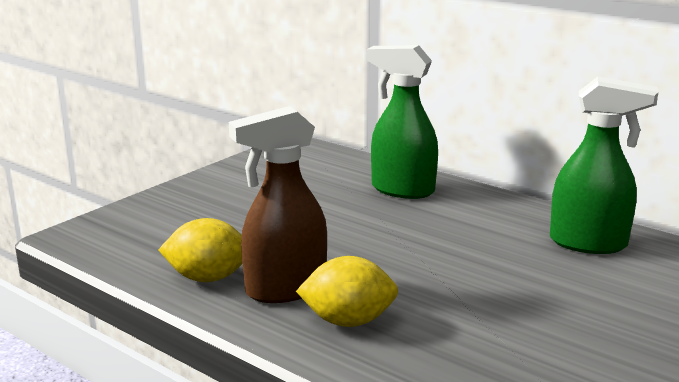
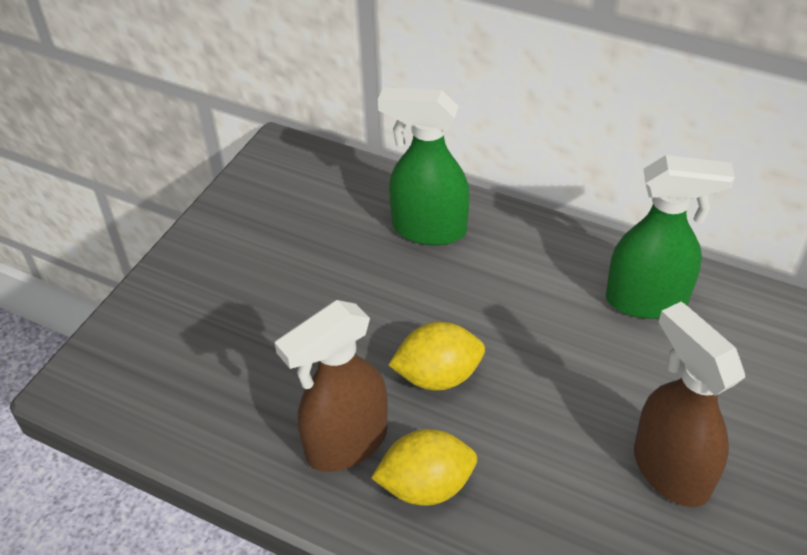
camera: 10 degrees left, 25 degrees up
(208, 278) = (256, 438): yellow lemon -> yellow lemon (438, 376)
(589, 339) = (670, 470): none -> brown spray bottle

